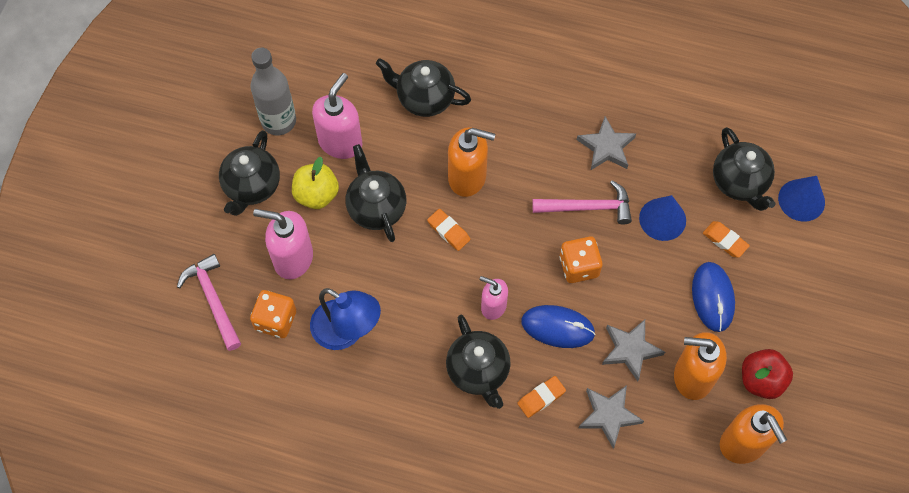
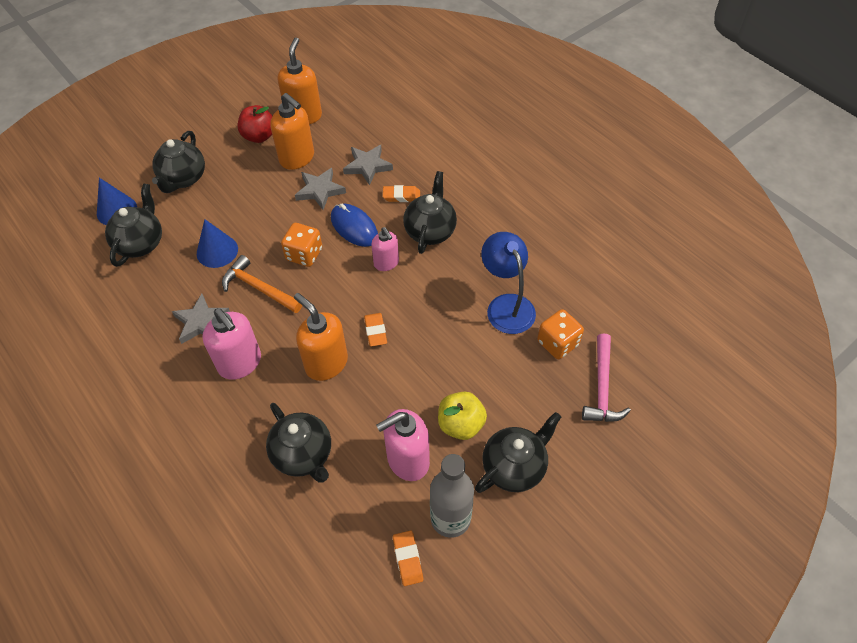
camera: 145 degrees left, 10 degrees down
(293, 258) = (515, 382): pink soap dispenser -> pink soap dispenser (240, 363)
(376, 208) = (418, 383): black teapot -> black teapot (183, 179)
(588, 207) = (259, 288): pink hammer -> orange hammer
(712, 297) = (238, 190): blue mouse -> none
(725, 240) = (193, 215): orange eraser -> orange eraser (407, 559)

